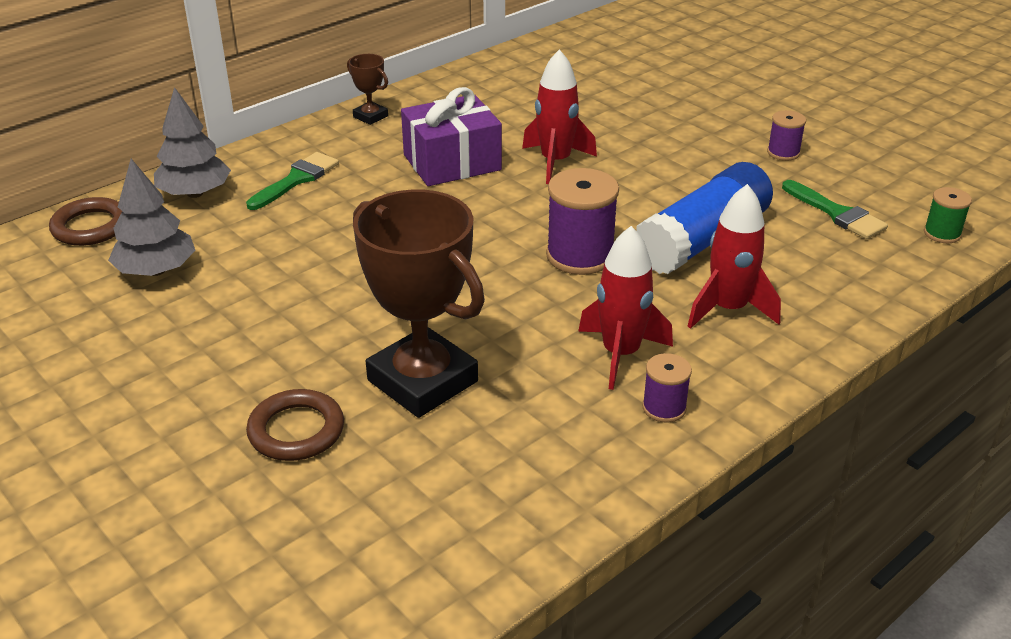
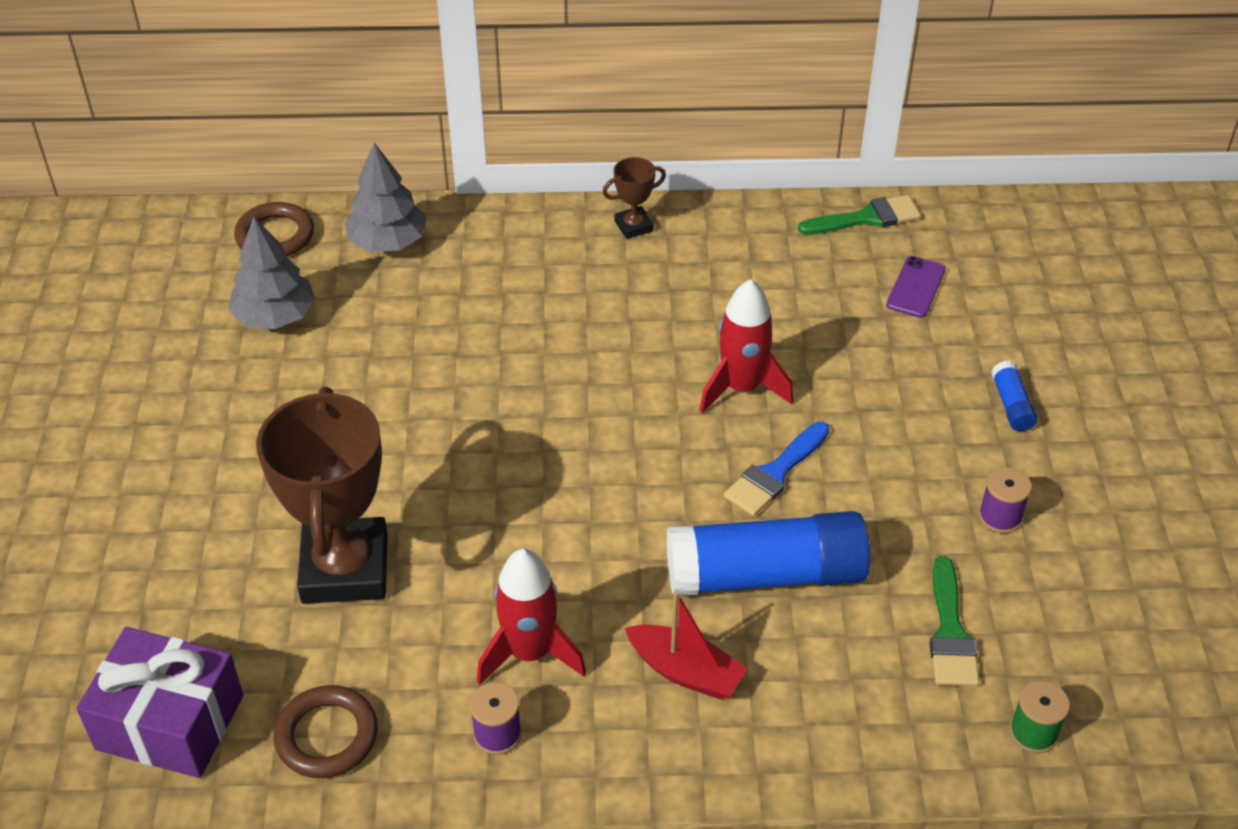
camera: 40 degrees right, 10 degrees up
(296, 179) = (485, 273): green brush -> green brush (866, 218)
(296, 430) = (208, 552): brown ring -> brown ring (327, 736)
(370, 116) = (633, 226): brown trophy -> brown trophy turned 75 degrees clockwise
(452, 162) = (642, 331): purple gift -> purple gift (170, 722)
(580, 256) = (626, 519): purple spool -> none
(588, 77) = (916, 287): none -> purple phone
(635, 191) = (775, 473): none -> blue brush
(715, 104) = (1011, 405): none -> blue glue stick
(728, 309) = (685, 671): red rocket -> red boat

